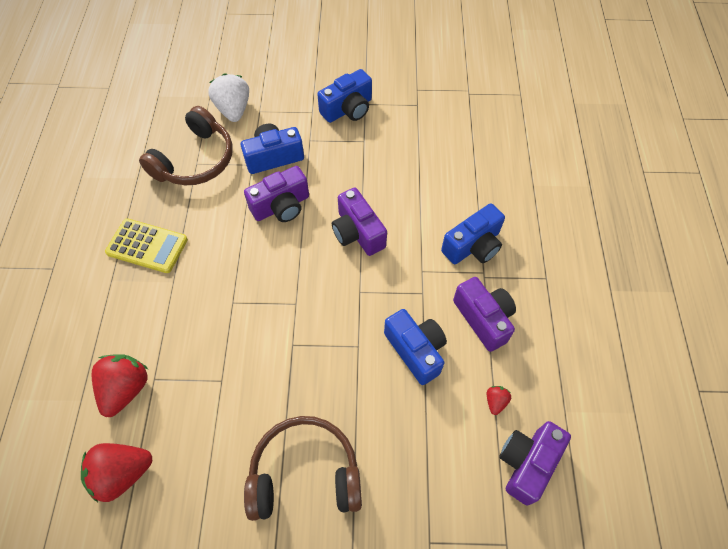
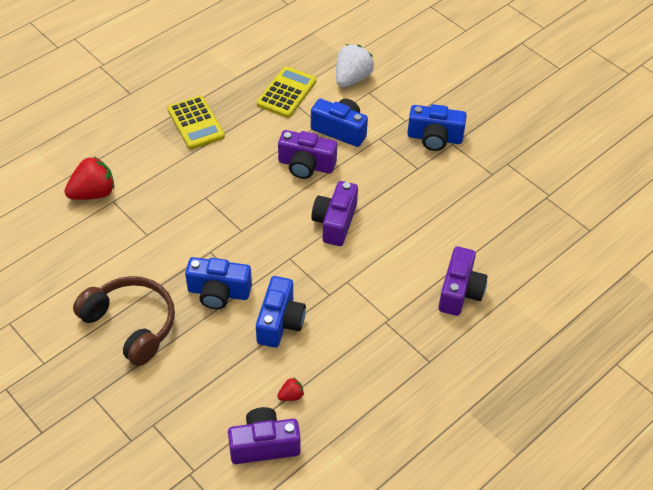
camera: 45 degrees right, 10 degrees down
(122, 473) = (42, 235): red strawberry -> none
(195, 160) = (286, 93): brown headphones -> yellow calculator
(473, 246) = (404, 297): blue camera -> blue camera (218, 292)
(483, 319) = (349, 345): purple camera -> purple camera (460, 292)

